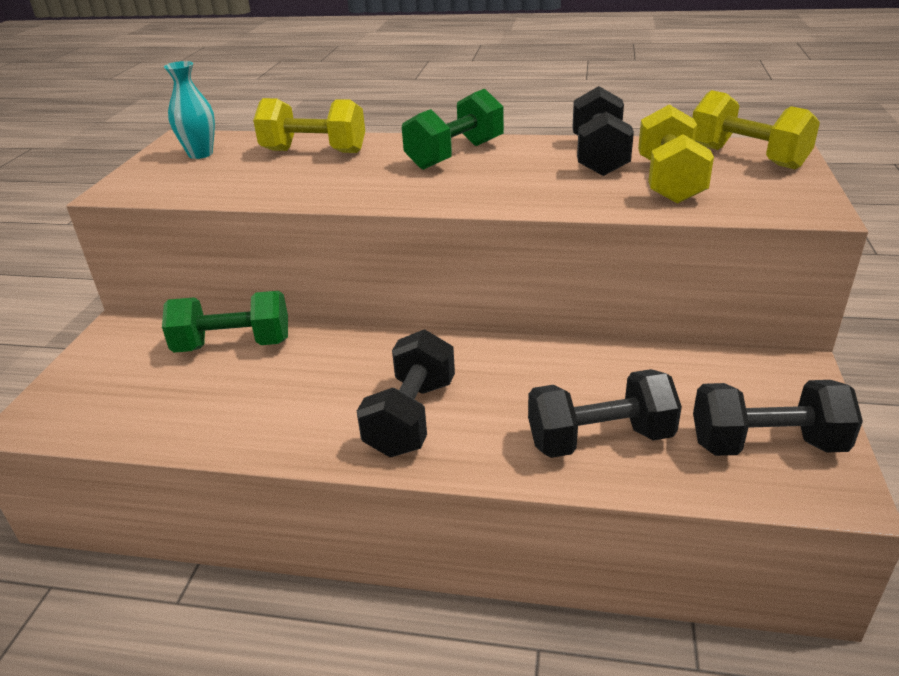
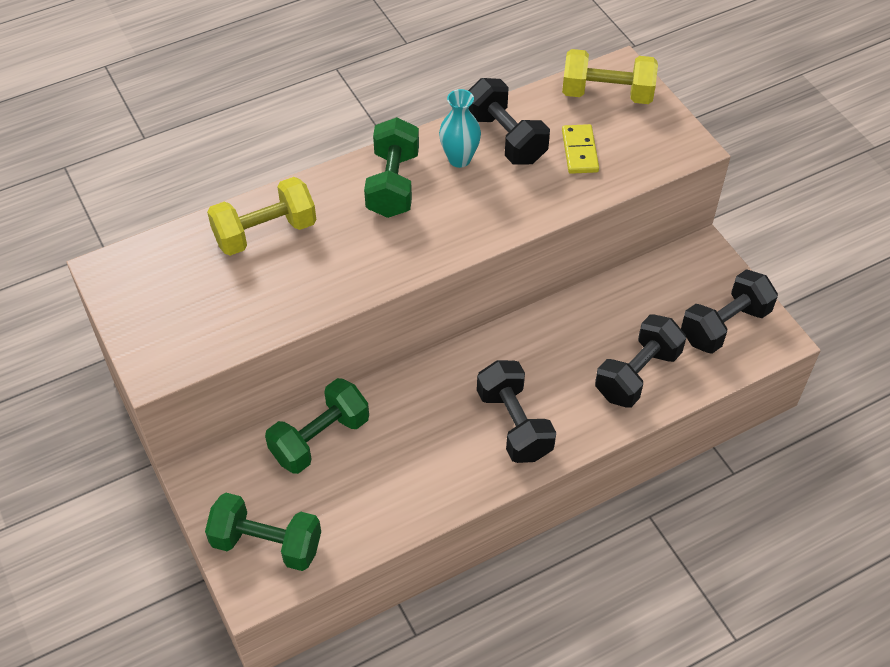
camera: 40 degrees left, 20 degrees up
(89, 394) = (267, 543): none -> green dumbbell
(200, 154) = (161, 284): turquoise vase -> turquoise vase (459, 159)
(669, 181) = (579, 151): yellow dumbbell -> yellow domino

